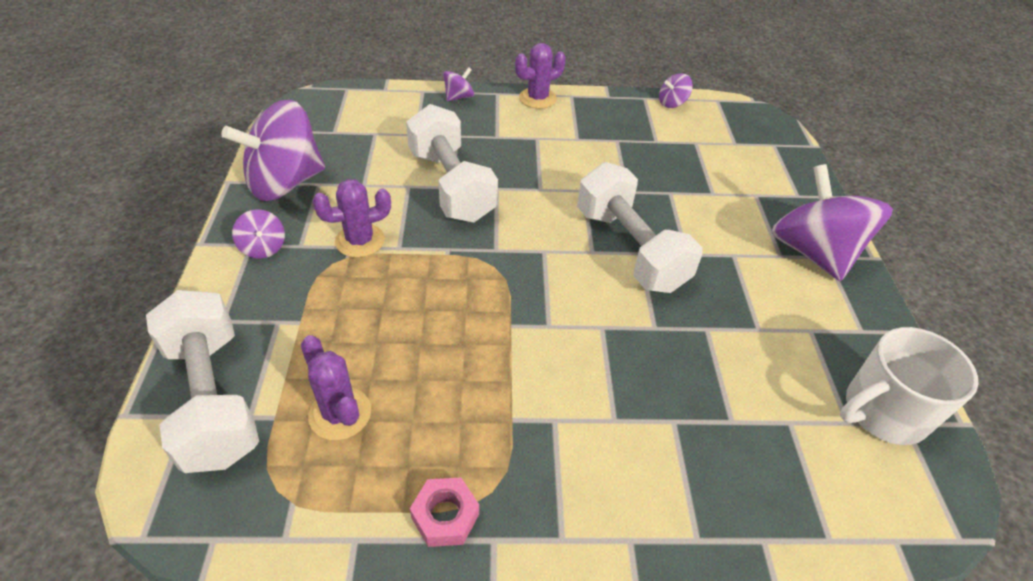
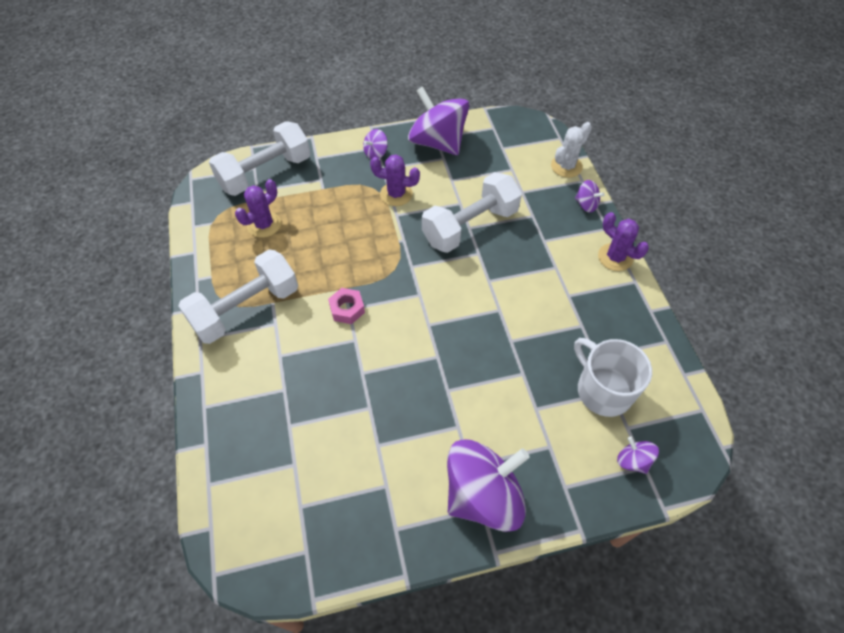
camera: 80 degrees right, 10 degrees up
(360, 241) = (396, 194): purple cactus -> purple cactus turned 45 degrees counterclockwise
(395, 95) = (566, 166): none -> white cactus
(445, 516) = (209, 284): pink nut -> pink nut (347, 309)
(629, 249) = (439, 349): white dumbbell -> white dumbbell (246, 309)
(672, 103) = (670, 366): purple spinning top -> purple spinning top (633, 460)
(882, 412) = (313, 534): white mug -> white mug (603, 390)

